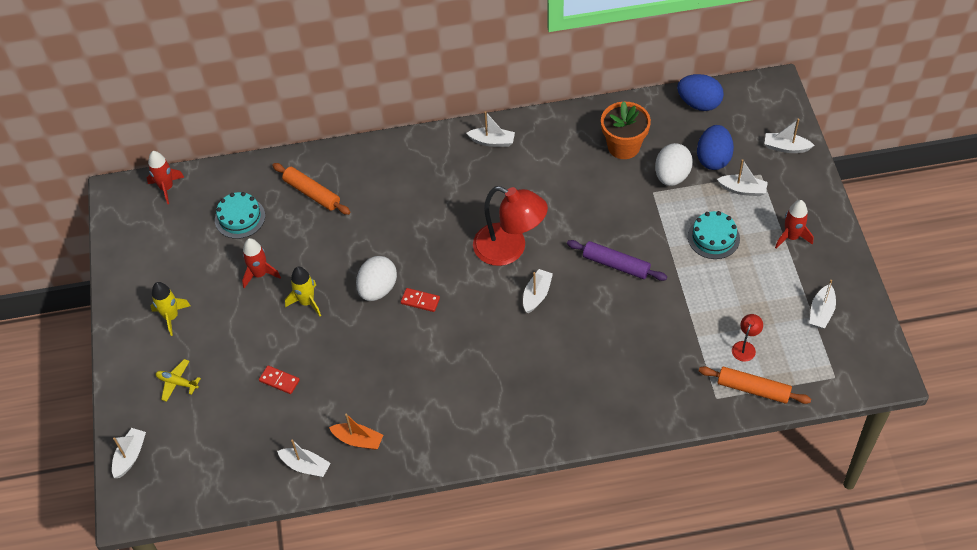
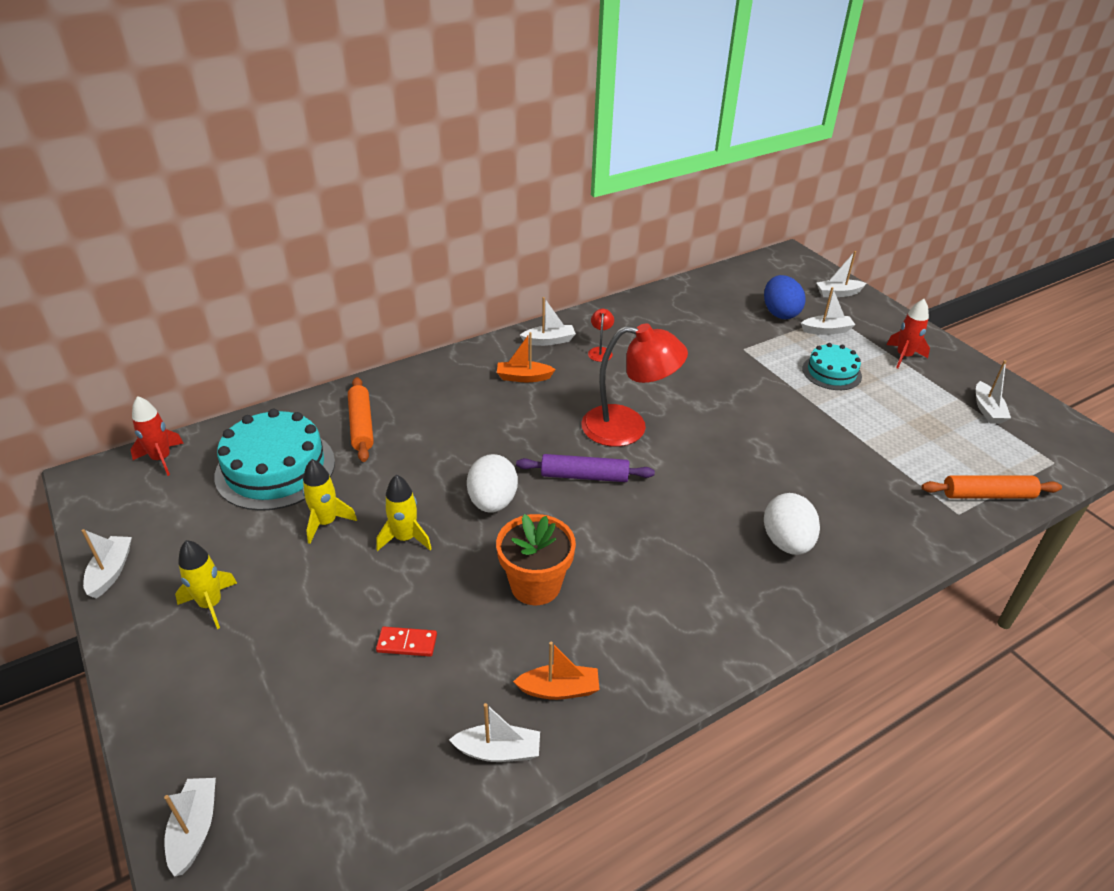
camera: 25 degrees left, 15 degrees down
(177, 383) = (247, 690): yellow plane -> none
(240, 218) = (275, 468): turquoise cake -> turquoise cake, size x1.72
(260, 274) = (326, 522): red rocket -> yellow rocket
(312, 193) = (361, 425): orange rolling pin -> orange rolling pin turned 60 degrees clockwise
(420, 301) = (553, 501): red domino -> none
(453, 176) = (523, 377): none -> orange boat
(537, 295) = (687, 463): white boat -> white boat (111, 572)
(616, 265) = (753, 416): purple rolling pin -> purple rolling pin (584, 476)
(623, 146) = (687, 320): orange flower pot -> orange flower pot (535, 585)
(672, 176) = (751, 333): white egg -> white egg (786, 542)
(699, 103) = (733, 277): blue egg -> none
(745, 347) = (944, 458): red lamp -> red lamp (600, 351)

